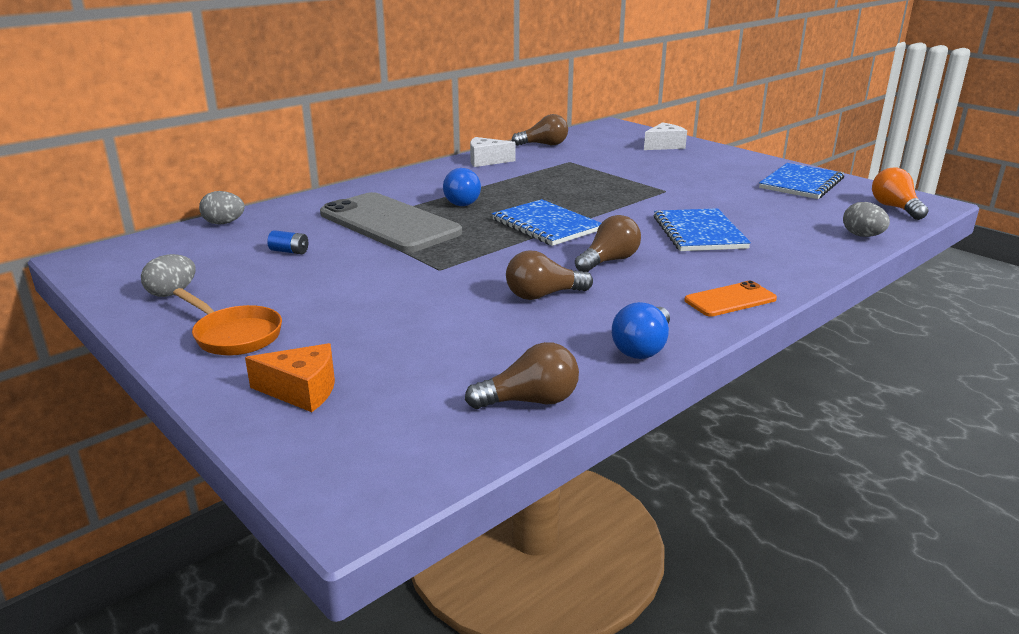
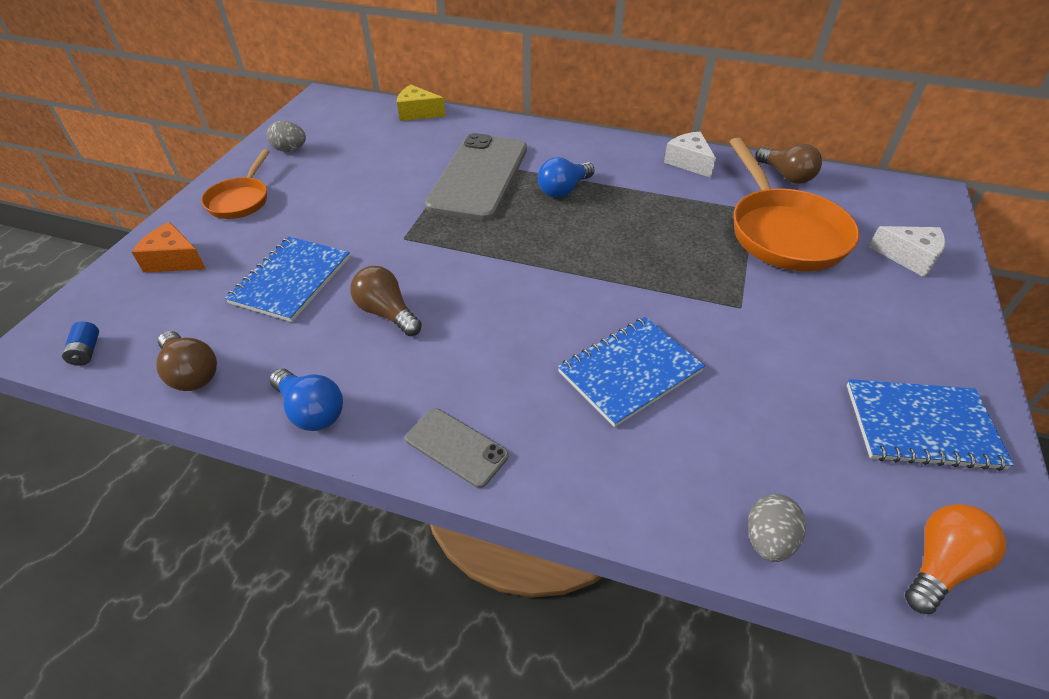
camera: 60 degrees right, 20 degrees up
(224, 223) = (417, 113): grey egg -> yellow cheese
(289, 251) = (387, 159): blue battery -> blue battery (86, 351)
(302, 390) = (174, 260): orange cheese -> orange cheese turned 135 degrees clockwise
(546, 225) = (551, 258): blue notebook -> blue notebook (291, 280)
(604, 162) = (783, 232): none -> orange pan
(609, 261) = (494, 328): brown light bulb -> none
(642, 348) = (311, 411): blue light bulb -> blue light bulb turned 135 degrees counterclockwise
(730, 300) = (456, 447): orange phone -> grey phone

